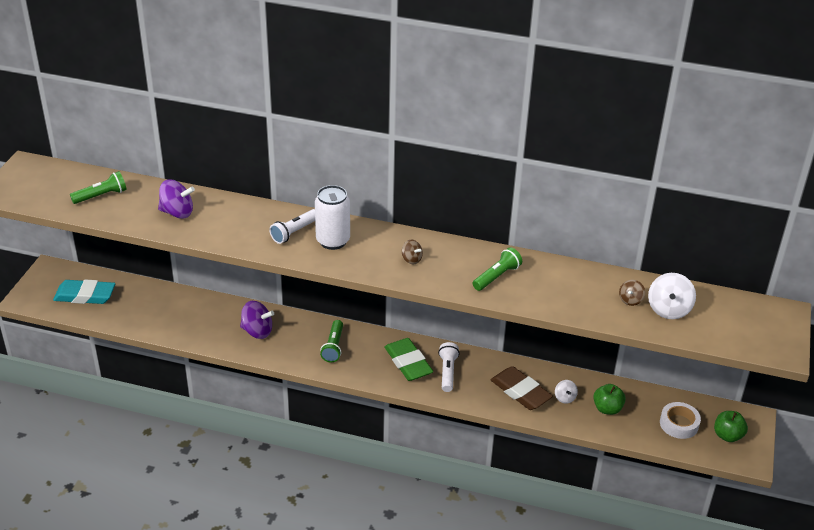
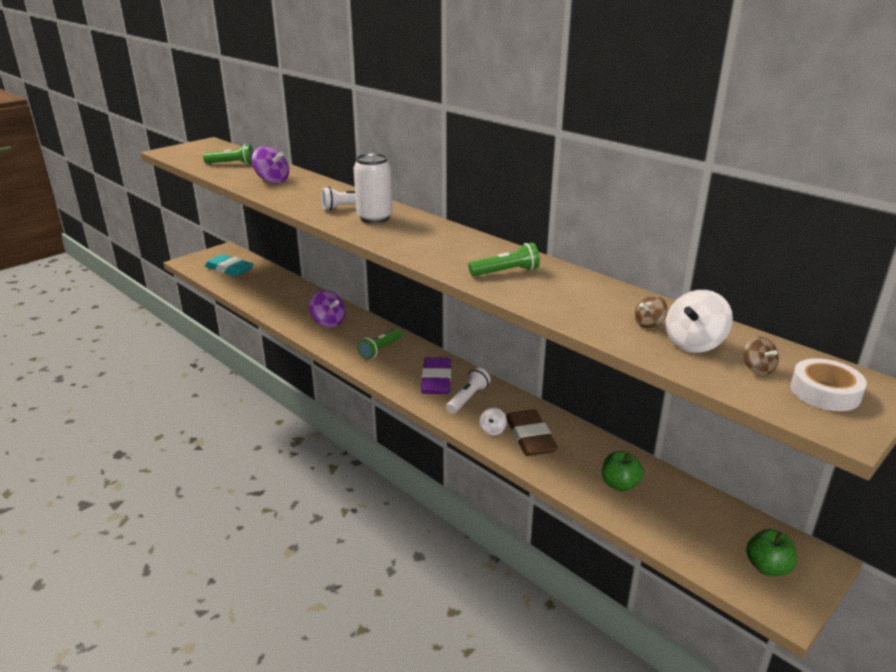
camera: 30 degrees right, 10 degrees down
(408, 363) = (436, 380): green eraser -> purple eraser
(411, 259) = (432, 243): brown spinning top -> brown spinning top (757, 369)
(565, 398) = (576, 458): white spinning top -> white spinning top (492, 430)
(679, 424) = (704, 530): white tape -> white tape (825, 392)

